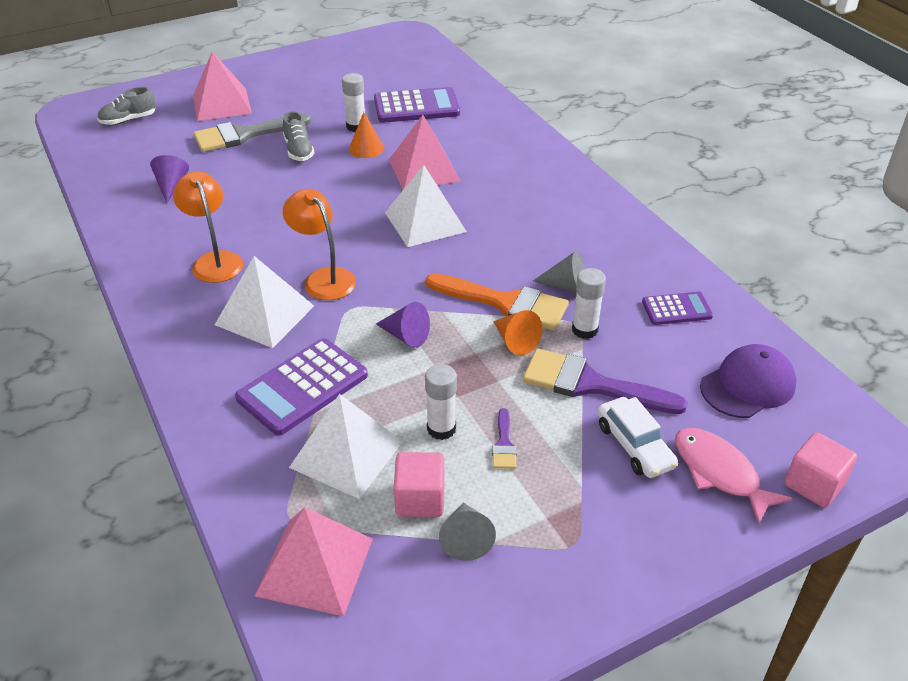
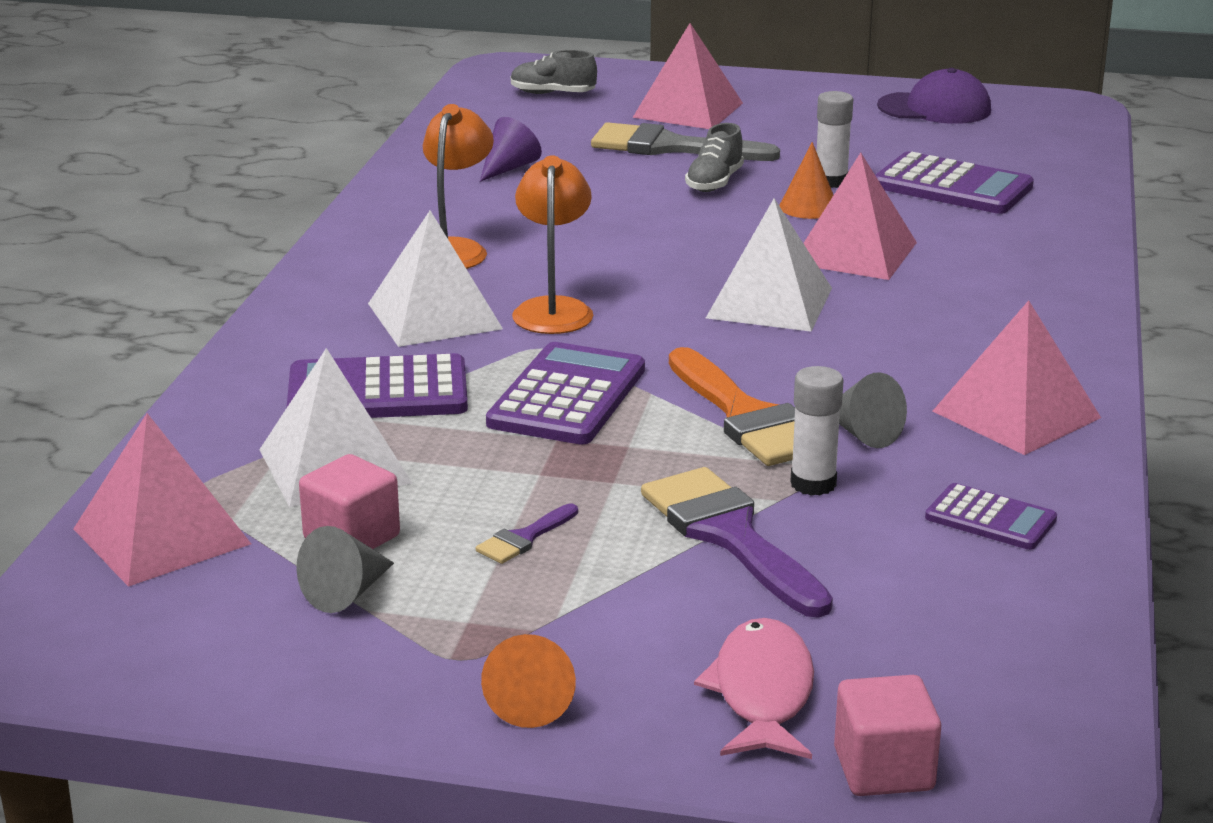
camera: 40 degrees right, 15 degrees down
(405, 336) = (567, 396): purple cone -> purple calculator
(441, 429) = (473, 492): white glue stick -> none
(515, 341) = (698, 456): orange cone -> orange cone (532, 701)
(612, 240) = (1016, 414): none -> pink pyramid
(634, 446) = (689, 615): white car -> none
(747, 385) = (962, 635): purple cap -> purple cap (934, 108)

